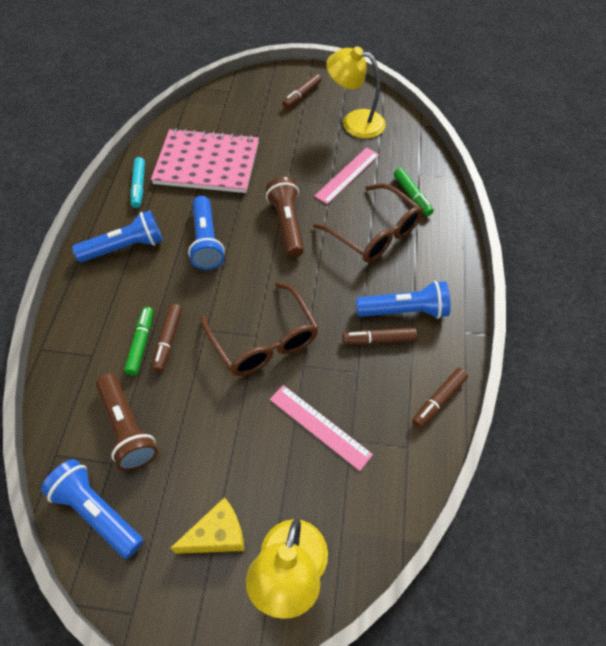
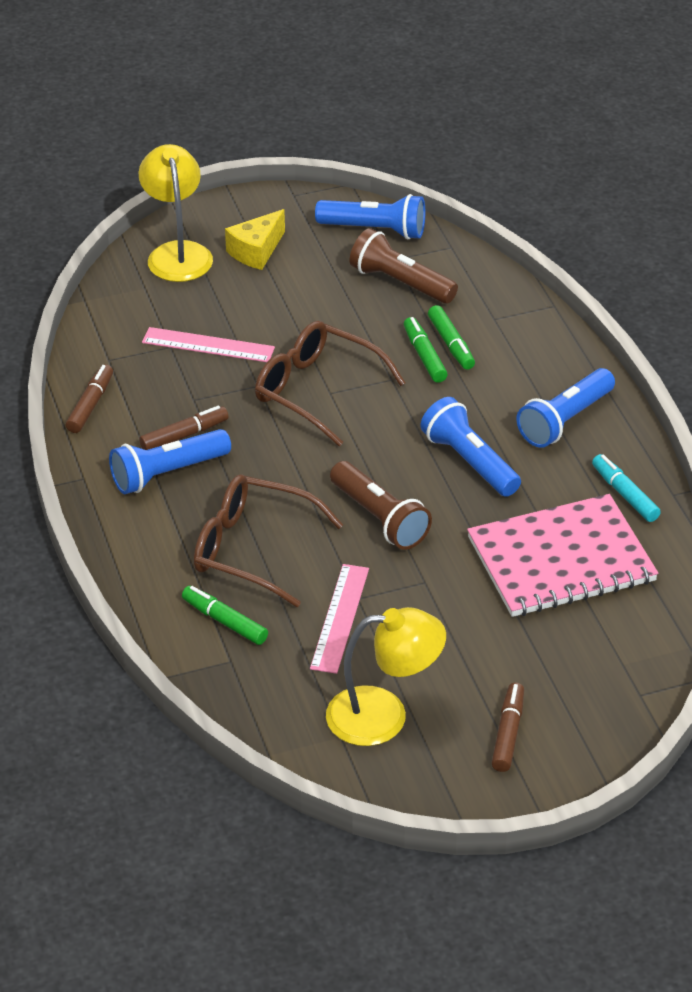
camera: 155 degrees right, 15 degrees down
(168, 340) = (424, 356): brown marker -> green marker

